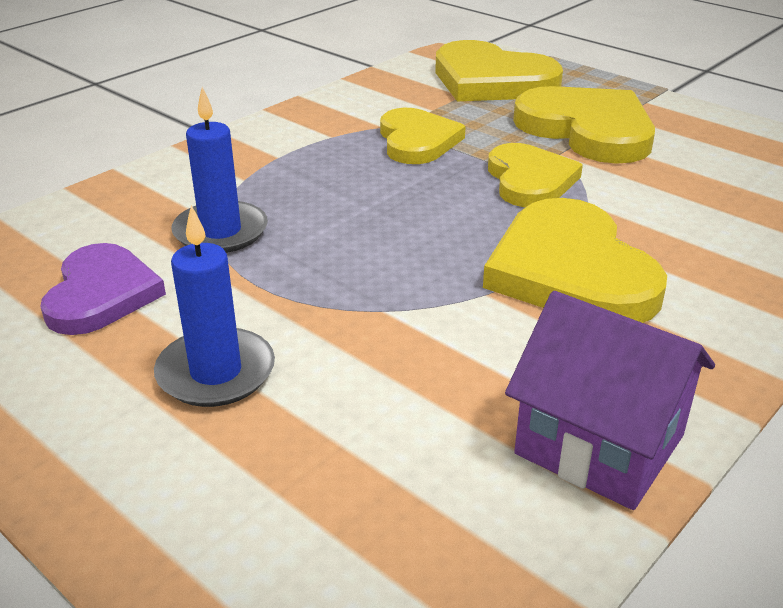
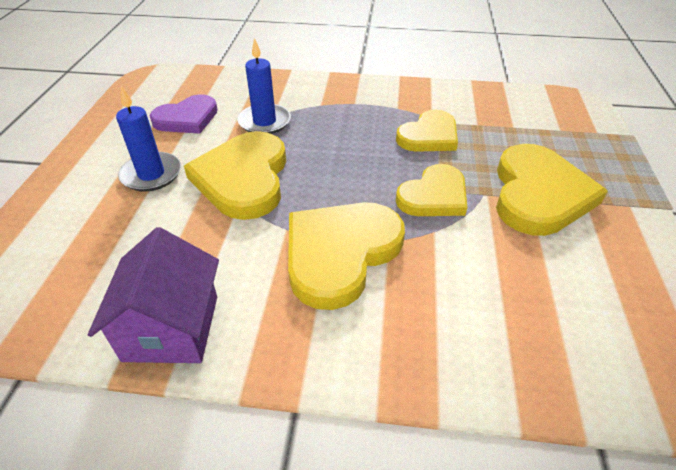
camera: 55 degrees right, 10 degrees up
(491, 80) = (551, 128): yellow heart -> yellow heart (243, 178)

